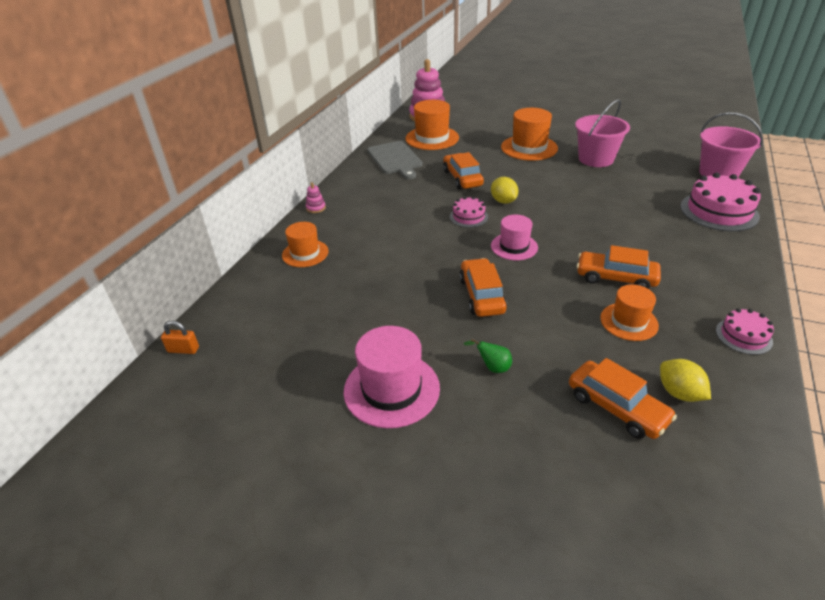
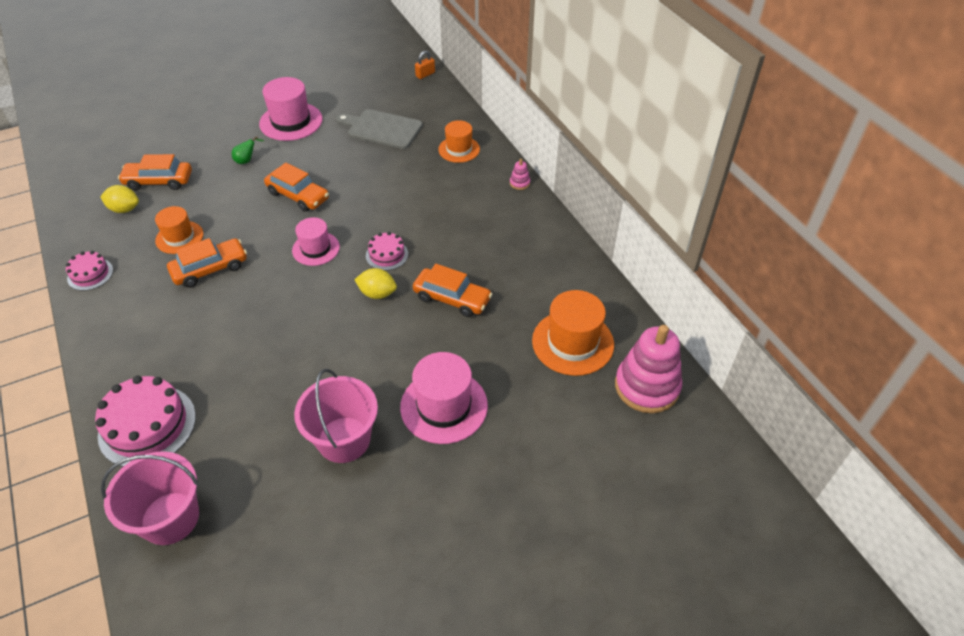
camera: 130 degrees right, 10 degrees up
(395, 159) = (554, 280): grey cutting board -> grey cutting board (382, 129)
(529, 148) = (444, 406): orange hat -> pink hat

